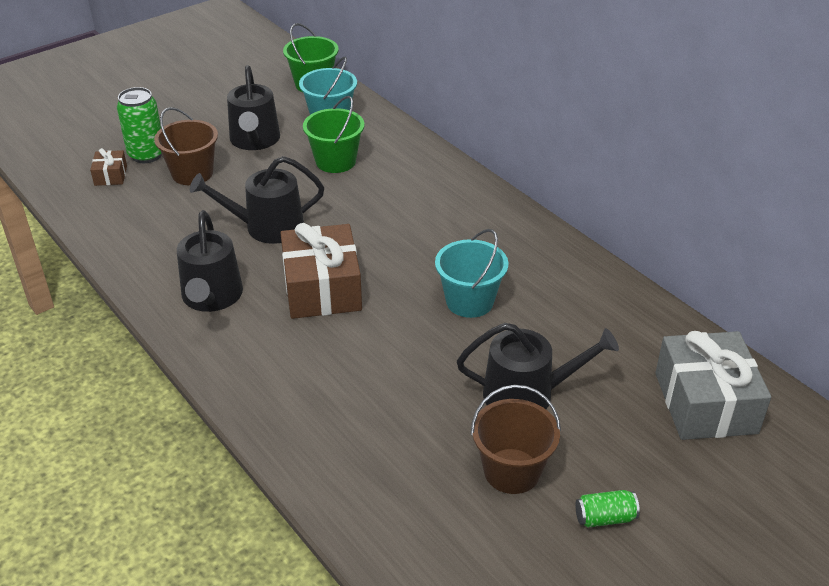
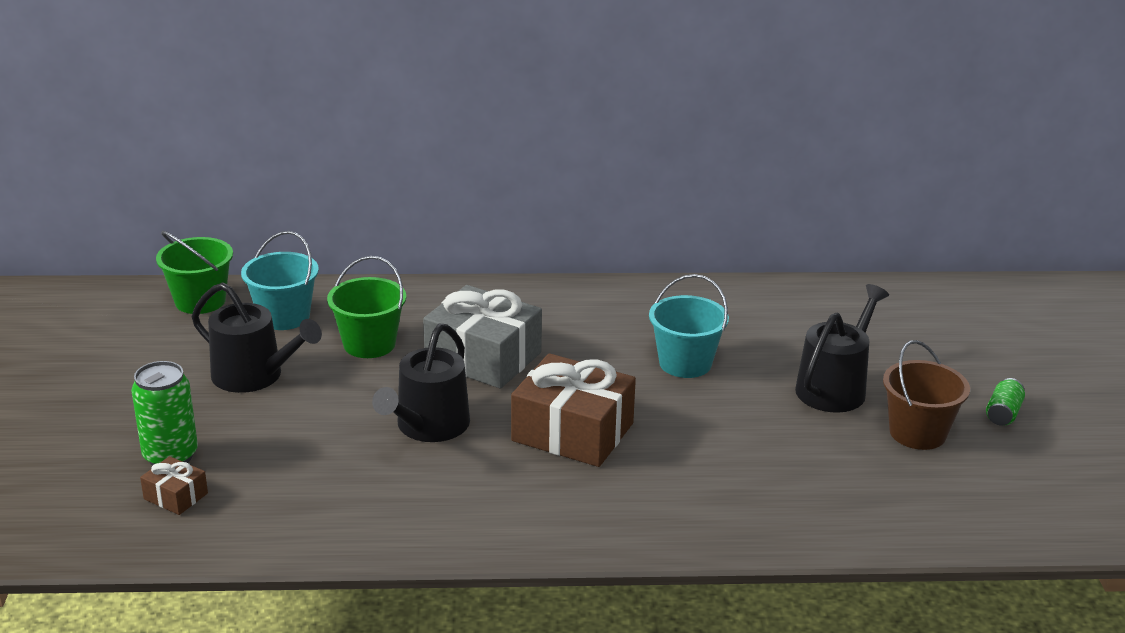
camera: 55 degrees left, 10 degrees down
(192, 173) = (258, 438): brown bucket -> none
(211, 297) = (506, 503): black watering can -> none
(705, 403) = (920, 317): grey gift -> grey gift (483, 358)

